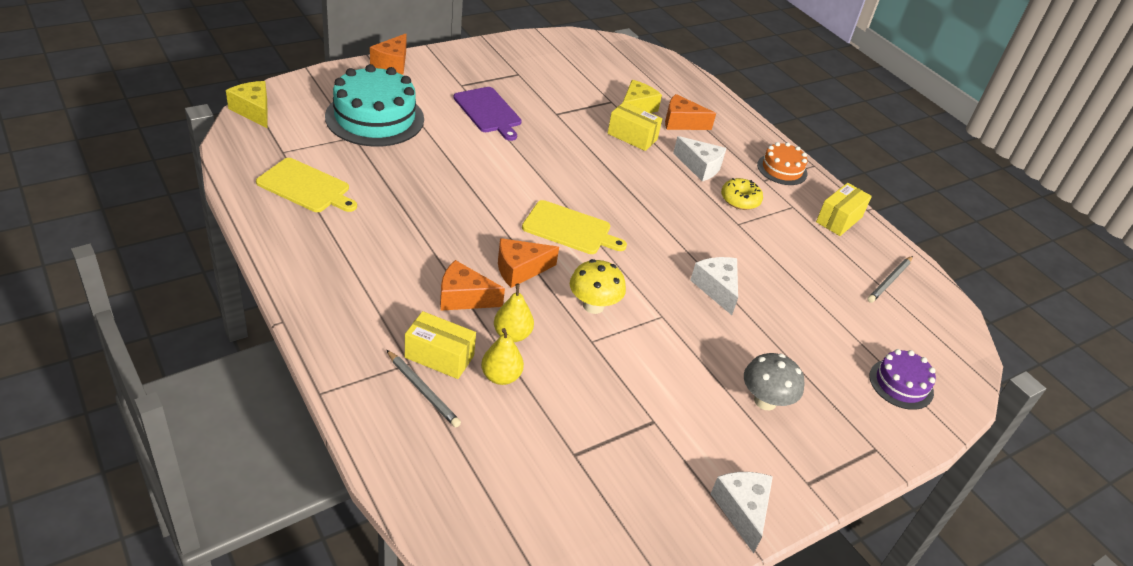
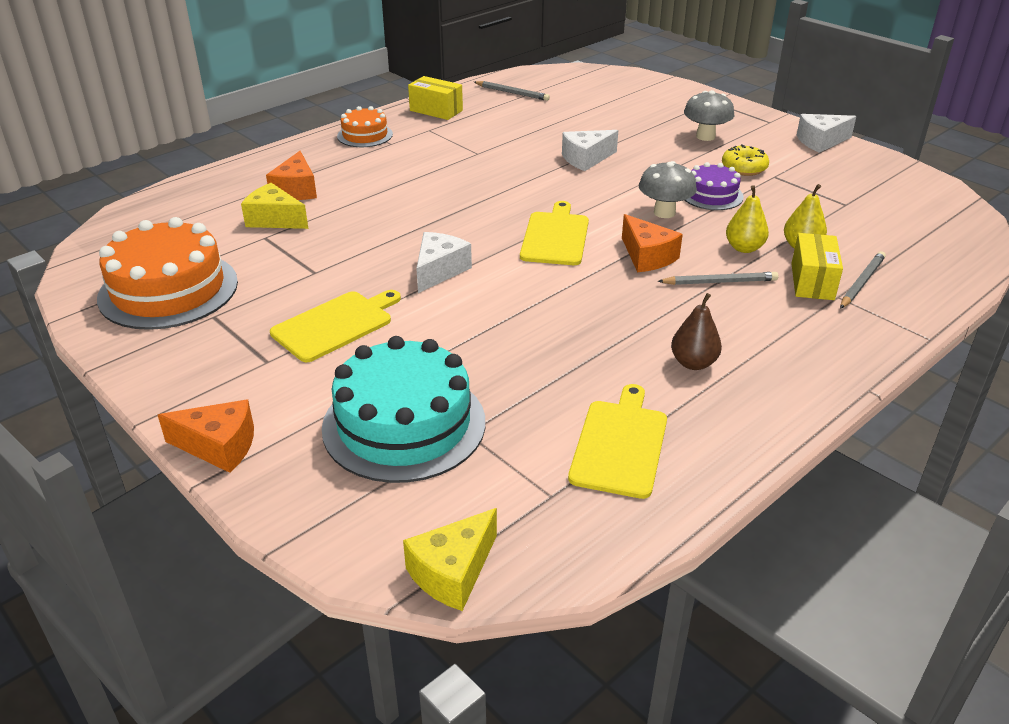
camera: 95 degrees left, 5 degrees down
(366, 244) = (693, 363): none -> brown pear
(463, 298) = (719, 282): orange cheese -> grey pencil
(488, 112) = (335, 324): purple cutting board -> yellow cutting board
(555, 63) = (168, 290): none -> orange cake
(593, 306) = (664, 212): yellow mushroom -> grey mushroom
(632, 136) = (344, 217): yellow box -> none
(700, 167) = (386, 175): white cheese -> white cheese (439, 271)
(740, 200) = (435, 153): yellow donut -> yellow donut (744, 168)
(901, 384) = (635, 92): purple cake -> purple cake (712, 195)

